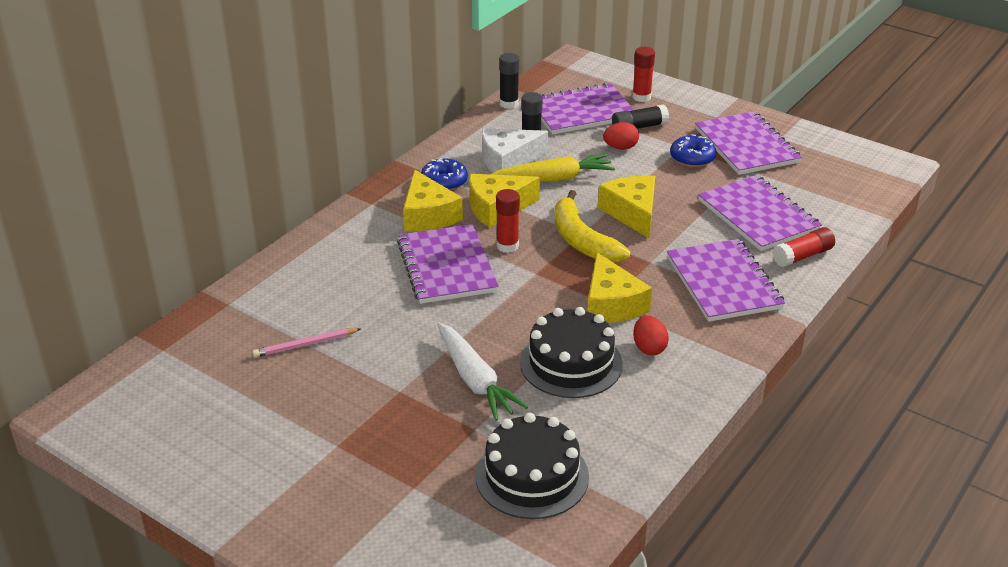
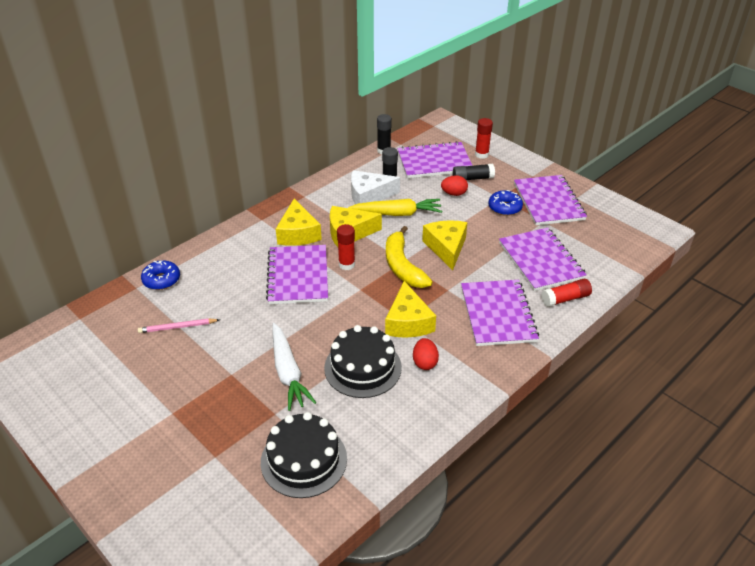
camera: 10 degrees right, 5 degrees up
(444, 182) = (318, 208): blue donut -> blue donut (161, 280)

